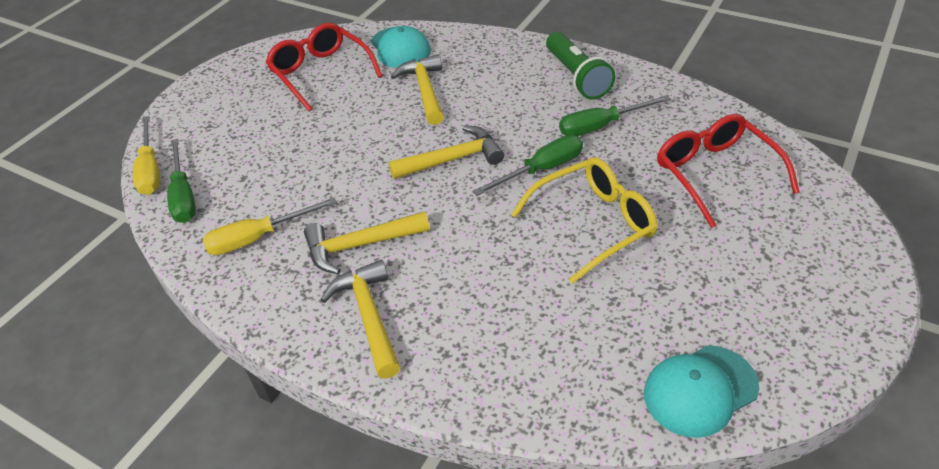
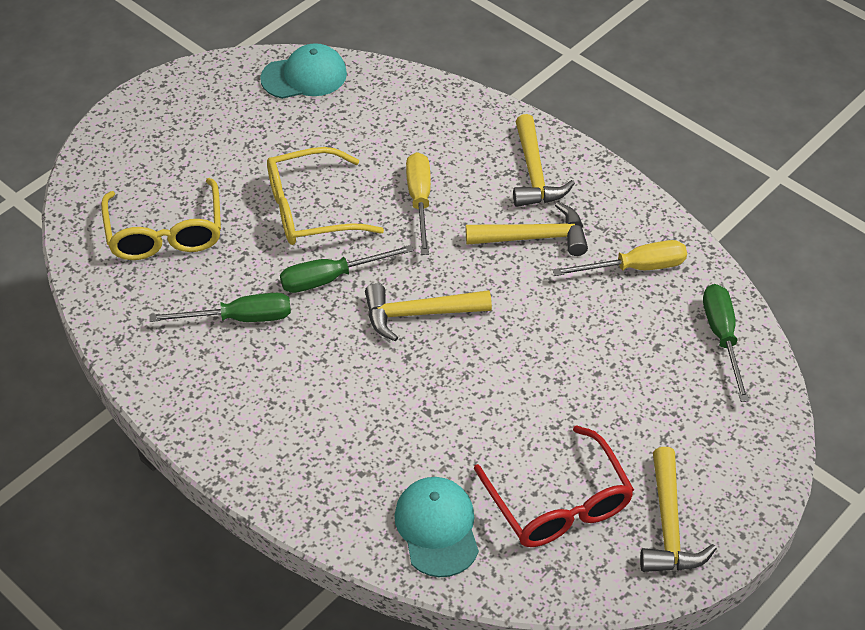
camera: 170 degrees left, 5 degrees up
(150, 170) = (770, 384): yellow screwdriver -> yellow screwdriver (420, 201)
(425, 90) = (423, 429): yellow hammer -> yellow hammer (669, 525)
(576, 77) = (225, 402): green flashlight -> none
(715, 174) = (165, 233): red glasses -> yellow glasses

